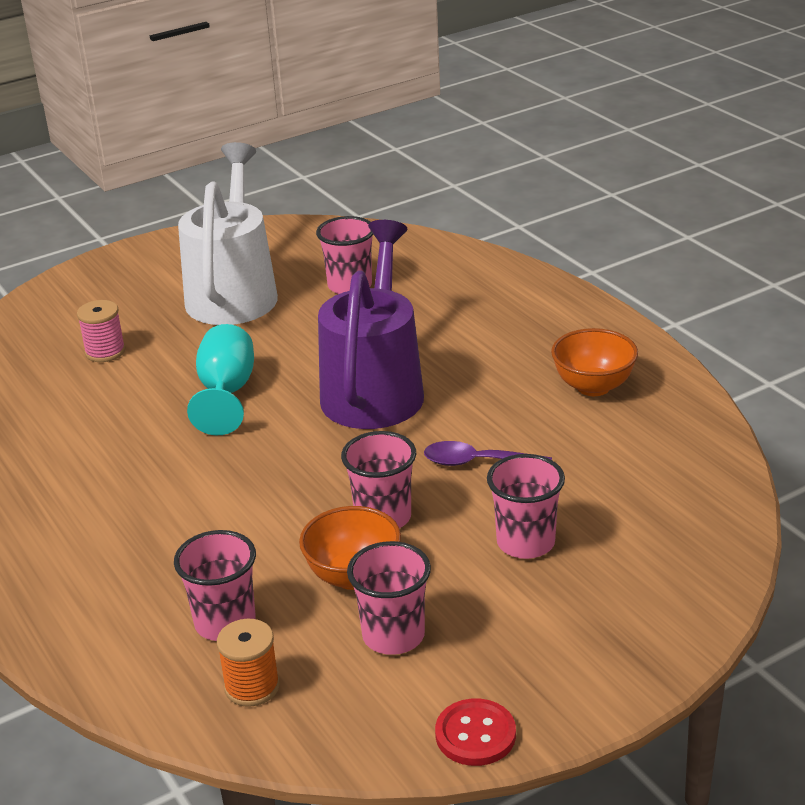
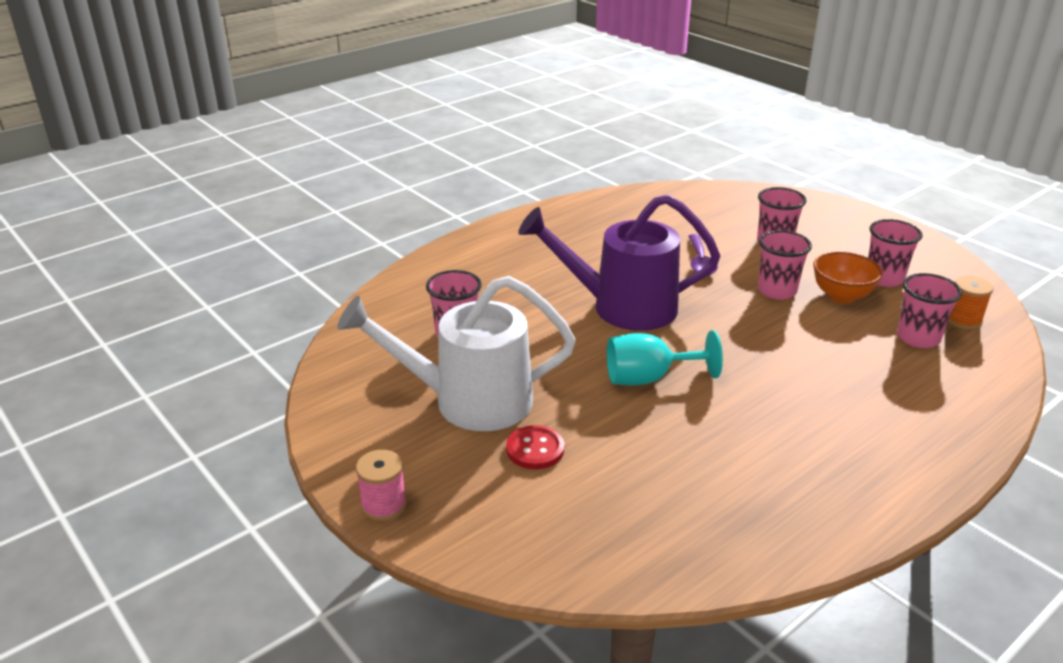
camera: 100 degrees left, 0 degrees up
(105, 352) = (595, 469): pink spool -> pink spool (384, 505)
(475, 735) = (938, 250): red button -> red button (535, 449)
(593, 387) = (597, 227): orange bowl -> none

